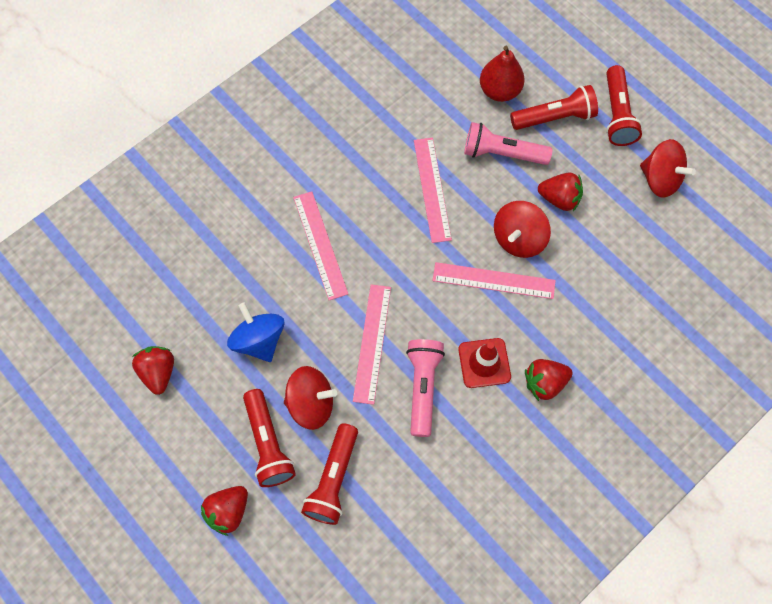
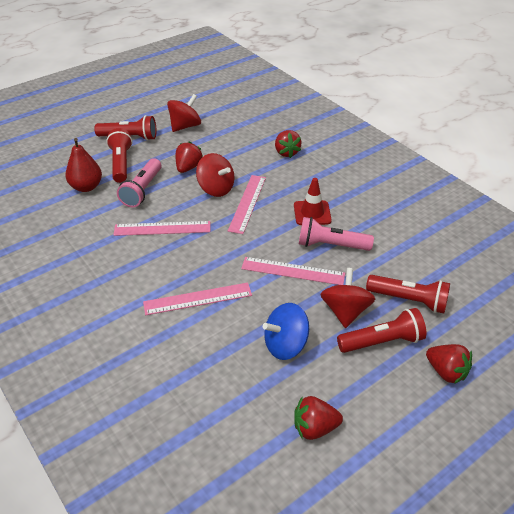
camera: 85 degrees left, 25 degrees down
(544, 383) = (327, 187): red strawberry -> red strawberry (286, 152)

